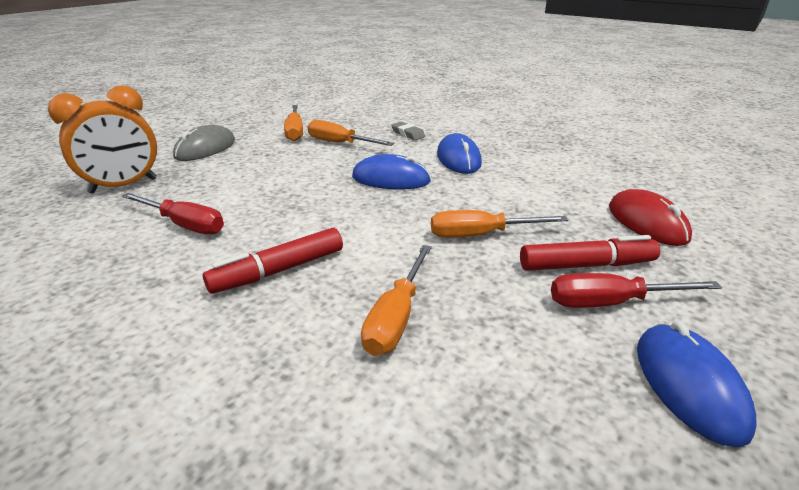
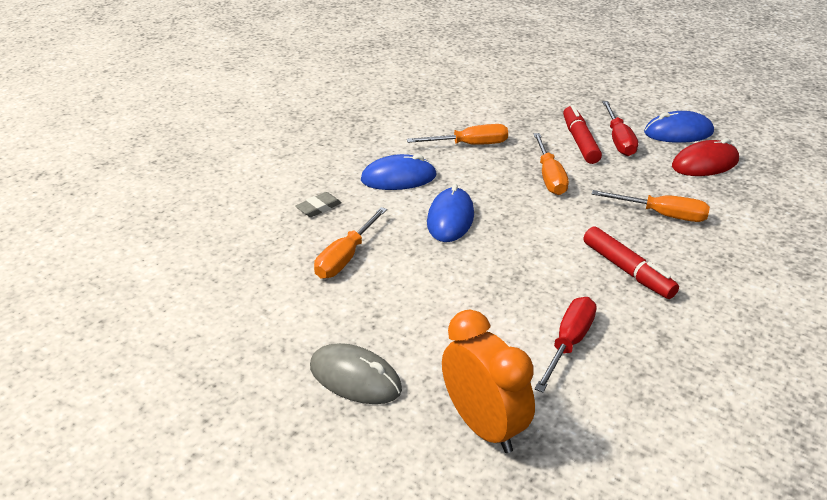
camera: 90 degrees left, 5 degrees up
(295, 131) = (296, 300): orange screwdriver -> orange screwdriver (470, 145)
(647, 222) = (517, 110): red mouse -> red mouse (705, 164)

